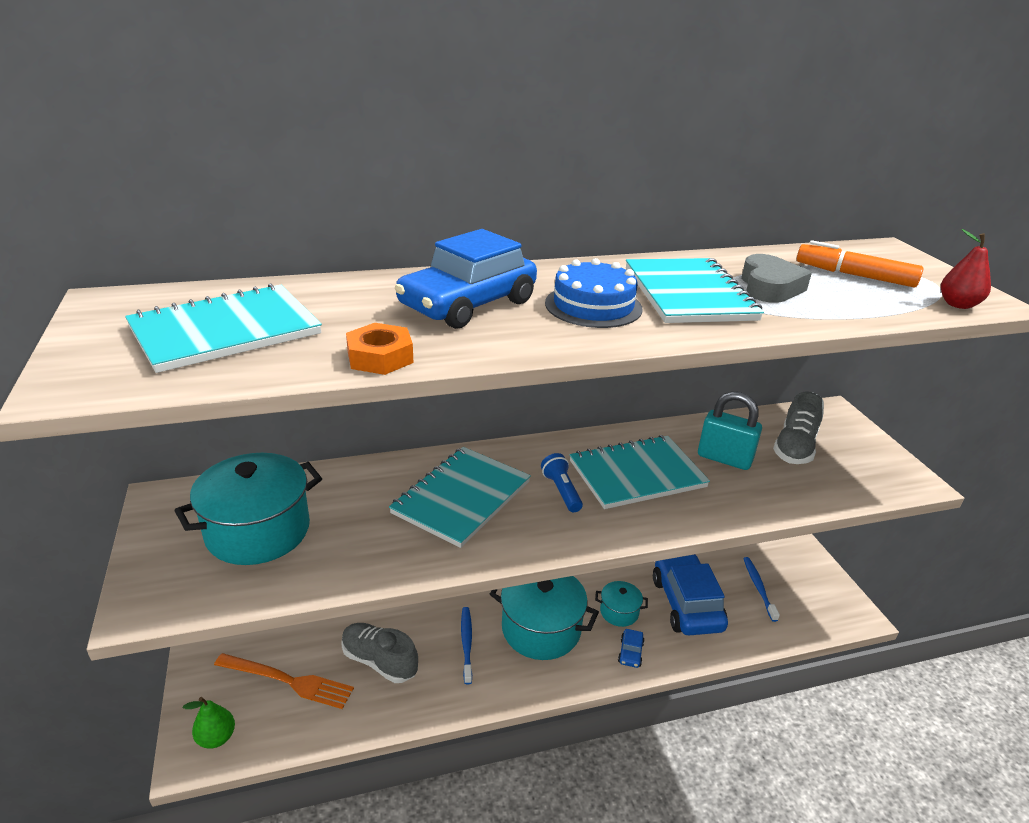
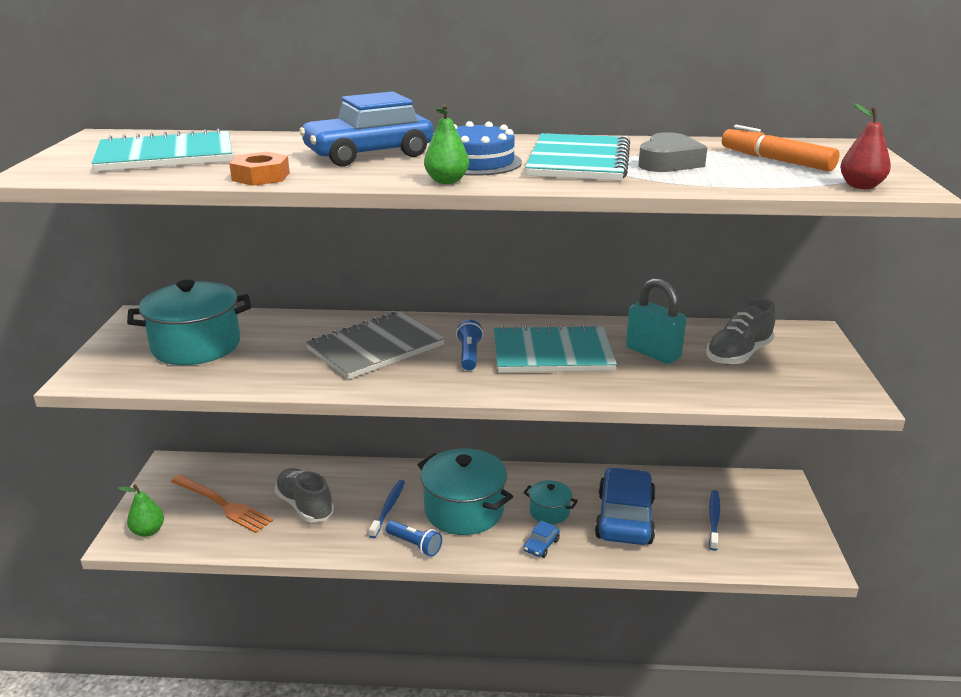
camera: 20 degrees right, 5 degrees down
(462, 497) = (376, 347): turquoise notebook -> grey notebook
(514, 682) = (414, 545): none -> blue flashlight
(593, 341) = (446, 181): none -> green pear

